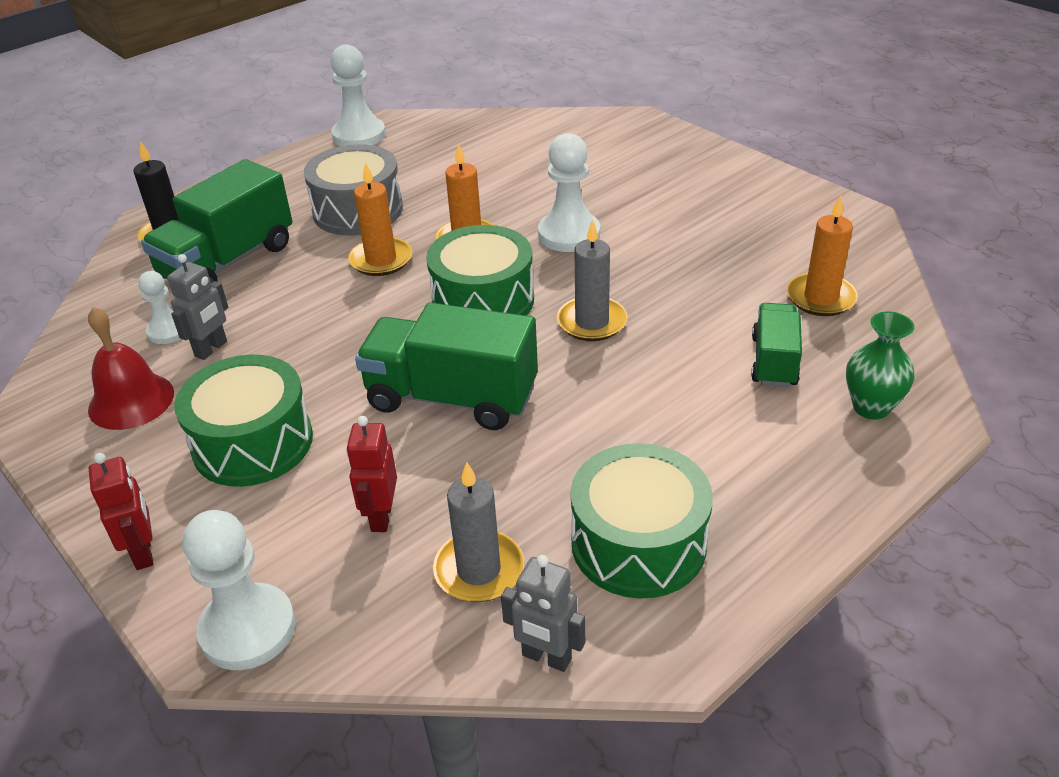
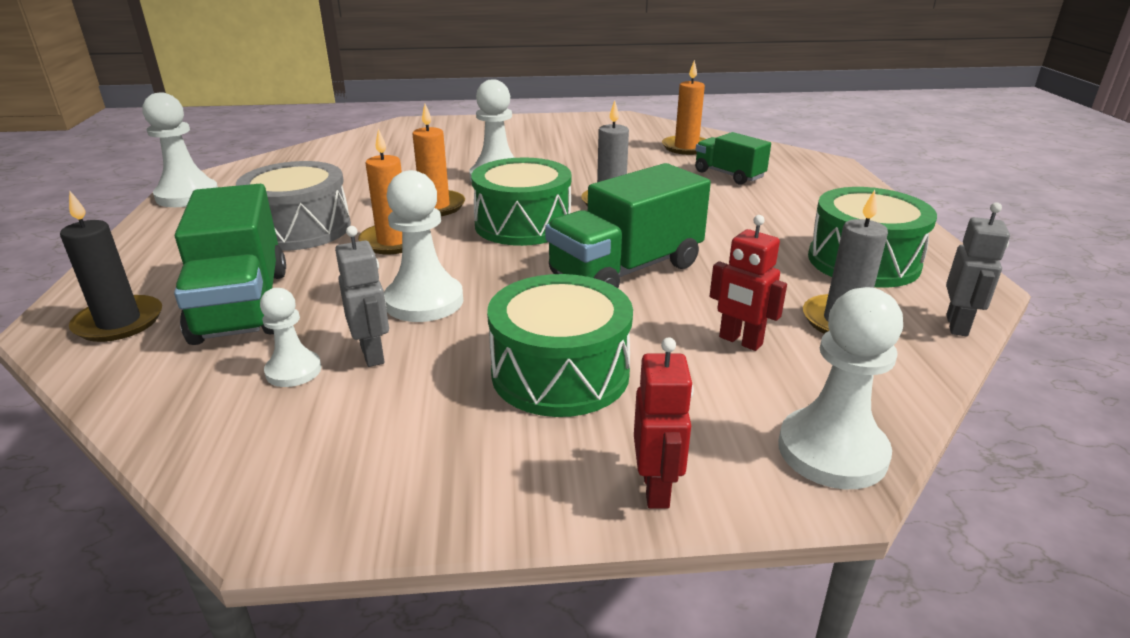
camera: 55 degrees left, 10 degrees down
(131, 401) = (378, 428): red bell -> none
(144, 552) = (656, 489): red robot -> red robot turned 75 degrees clockwise
(300, 328) = (424, 301): none -> white pawn
(546, 657) = (957, 325): grey robot -> grey robot turned 45 degrees counterclockwise
(871, 407) = (801, 170): green vase -> none

